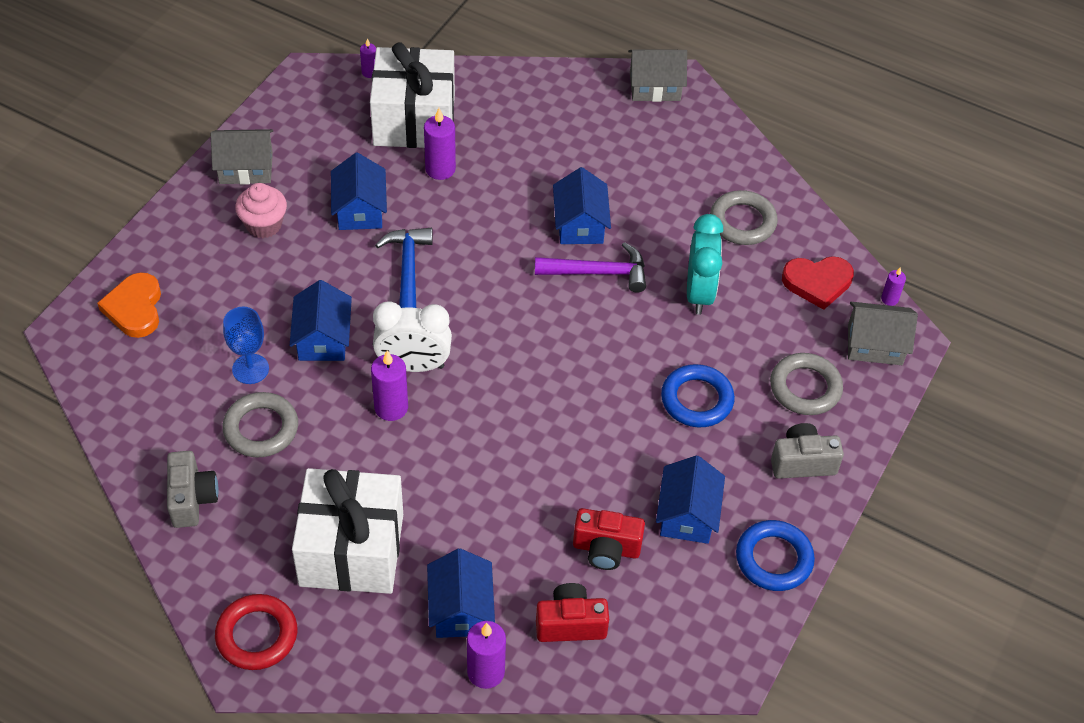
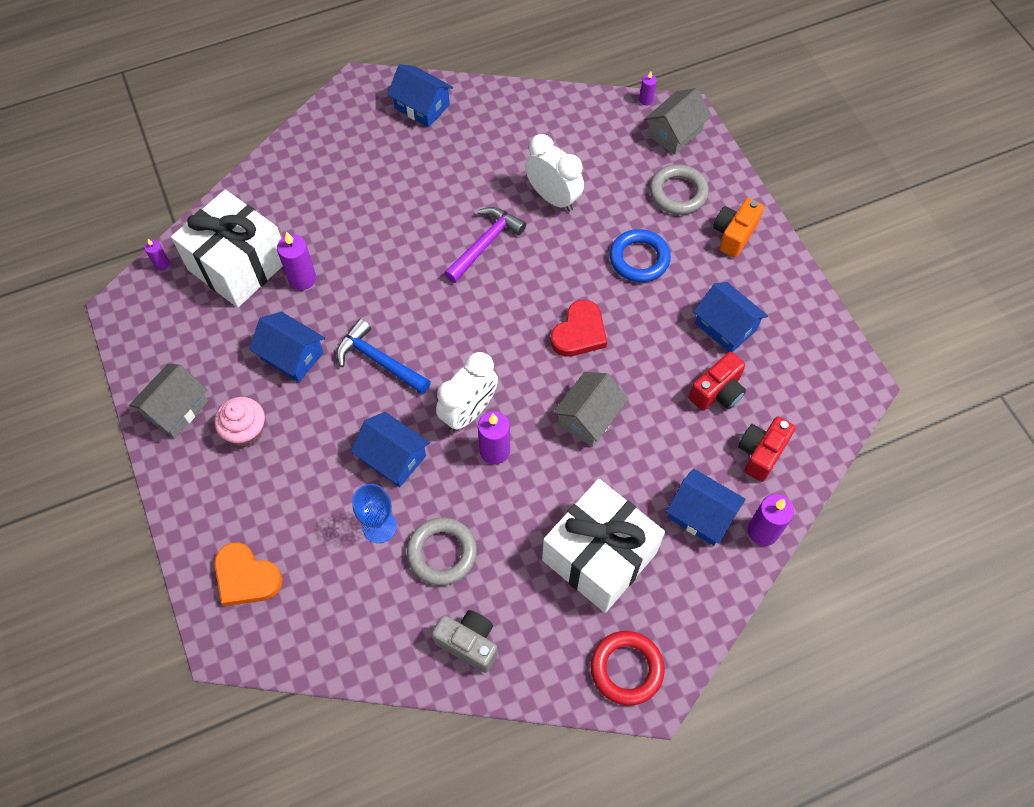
camera: 50 degrees left, 10 degrees up
(580, 224) = (433, 226): blue house -> blue house (422, 106)
(655, 86) = (351, 100): grey house -> grey house (588, 417)
(699, 293) = (553, 198): turquoise clock -> white clock
(742, 222) = (515, 133): grey ring -> none
(774, 559) = (795, 301): blue ring -> none
(802, 462) = (734, 235): grey camera -> orange camera
(817, 283) = (601, 128): red heart -> red heart (579, 332)

